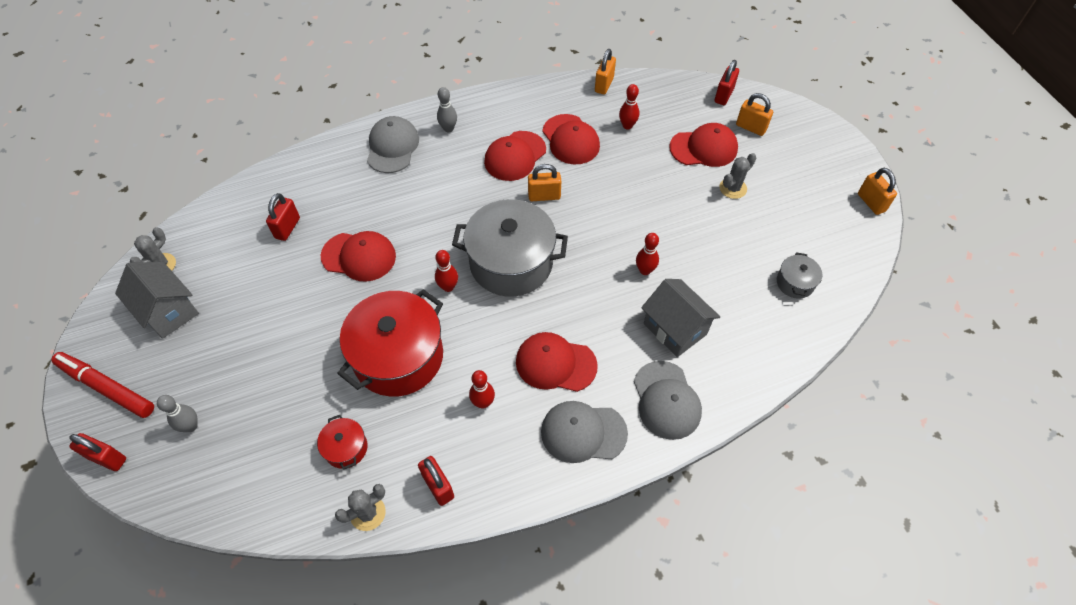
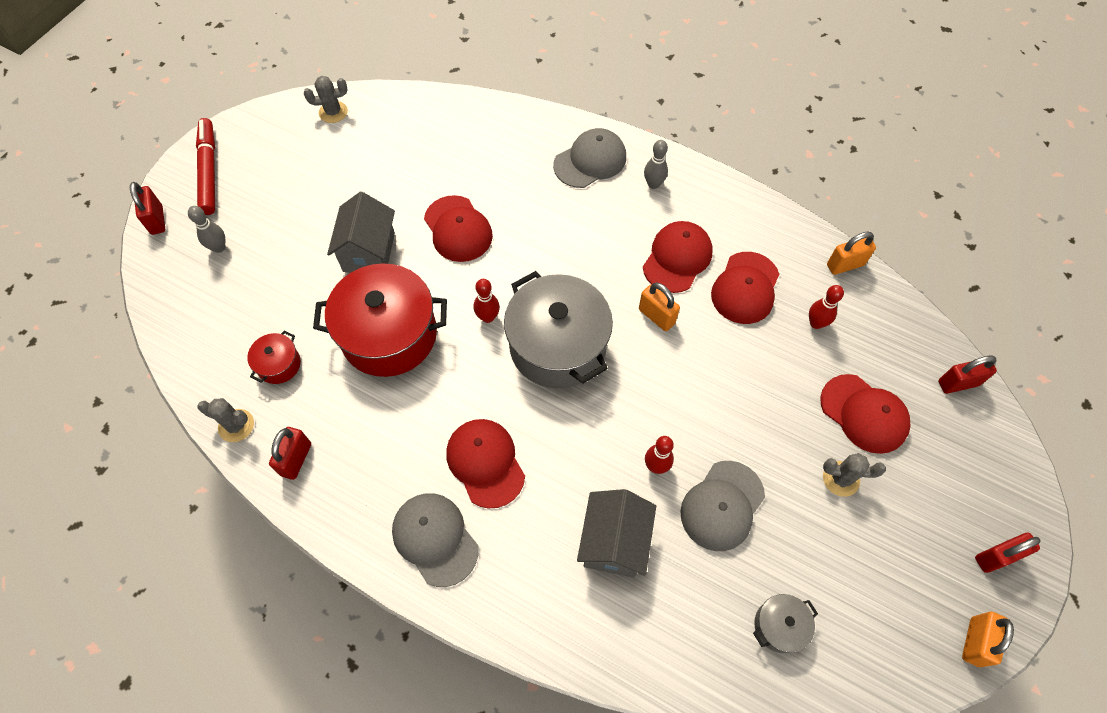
camera: 50 degrees right, 5 degrees up
(168, 311) = (299, 151): grey house -> grey house (369, 252)
(287, 228) = (439, 159): red padlock -> red padlock (996, 557)
(483, 402) = (399, 433): red bowling pin -> none
(515, 156) = (677, 258): red cap -> red cap turned 120 degrees clockwise
(666, 400) = (528, 590): grey cap -> grey cap (722, 505)
(750, 127) = (943, 440): orange padlock -> none

